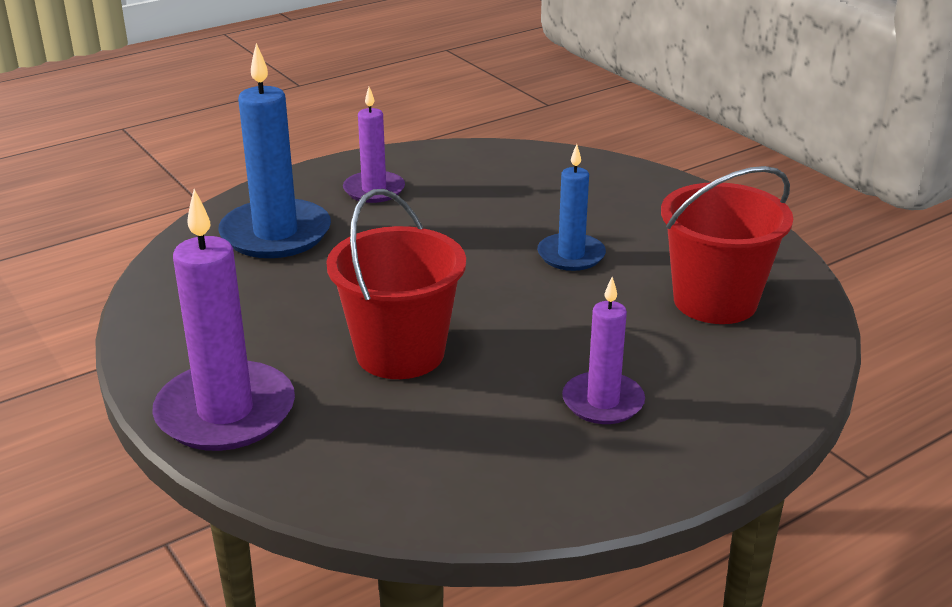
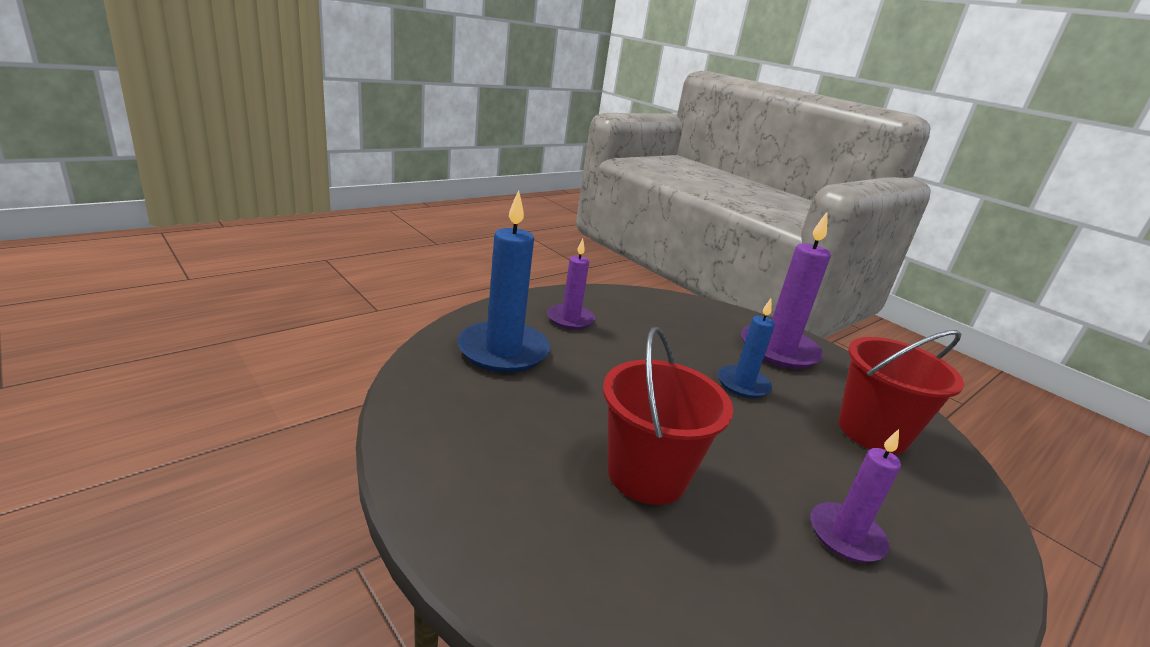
camera: 10 degrees left, 5 degrees down
(225, 412) = (503, 542): purple candle -> purple candle (778, 350)

